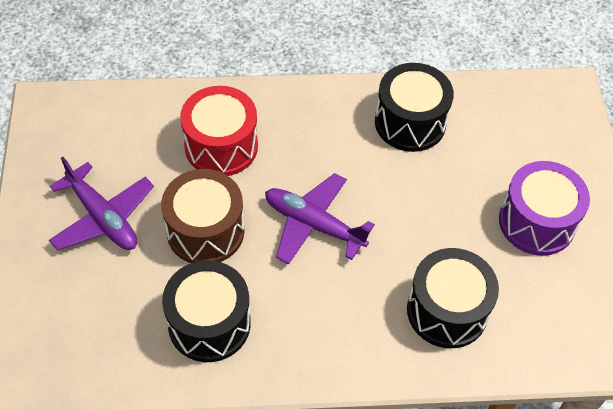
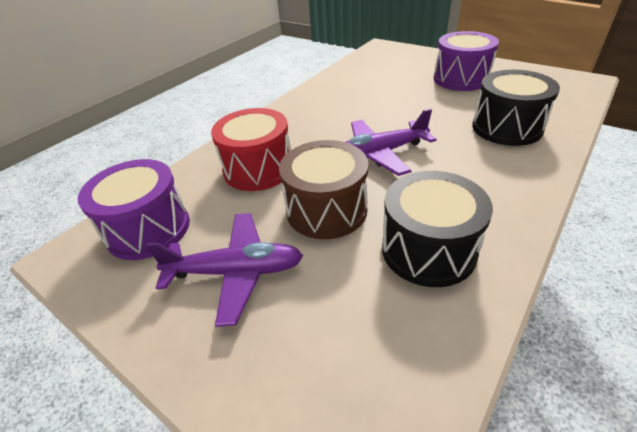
camera: 45 degrees left, 15 degrees down
(101, 130) = (148, 229): none -> purple drum
(410, 122) = (341, 91): black drum -> none

